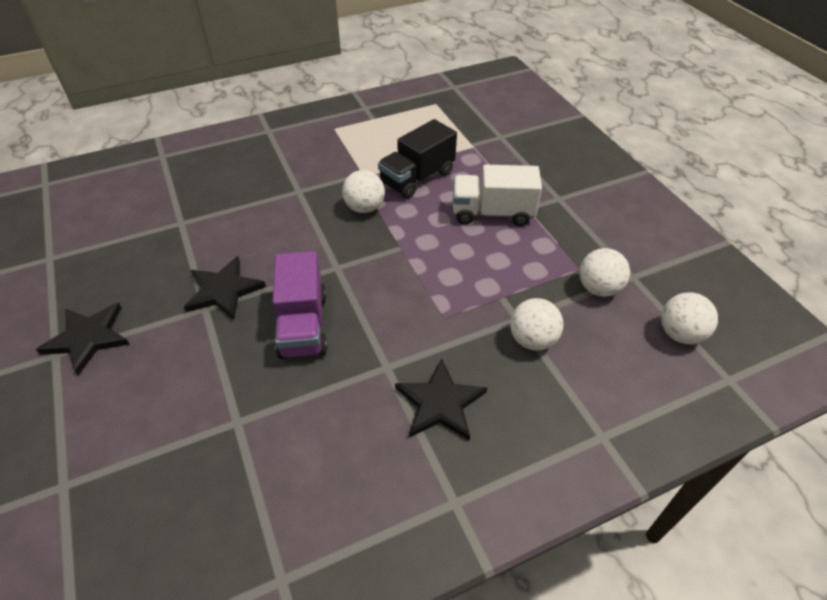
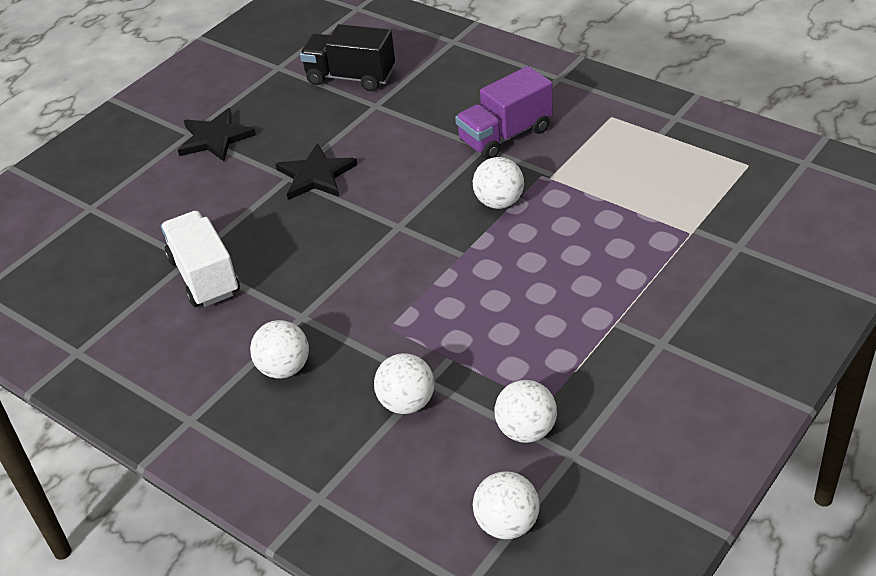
camera: 65 degrees right, 5 degrees down
(303, 325) = (312, 242): purple truck -> purple truck (505, 135)
(417, 178) = (585, 215): black truck -> black truck (350, 77)
(440, 403) = (284, 368): black star -> white ball
(492, 213) = (579, 298): white truck -> white truck (204, 276)

